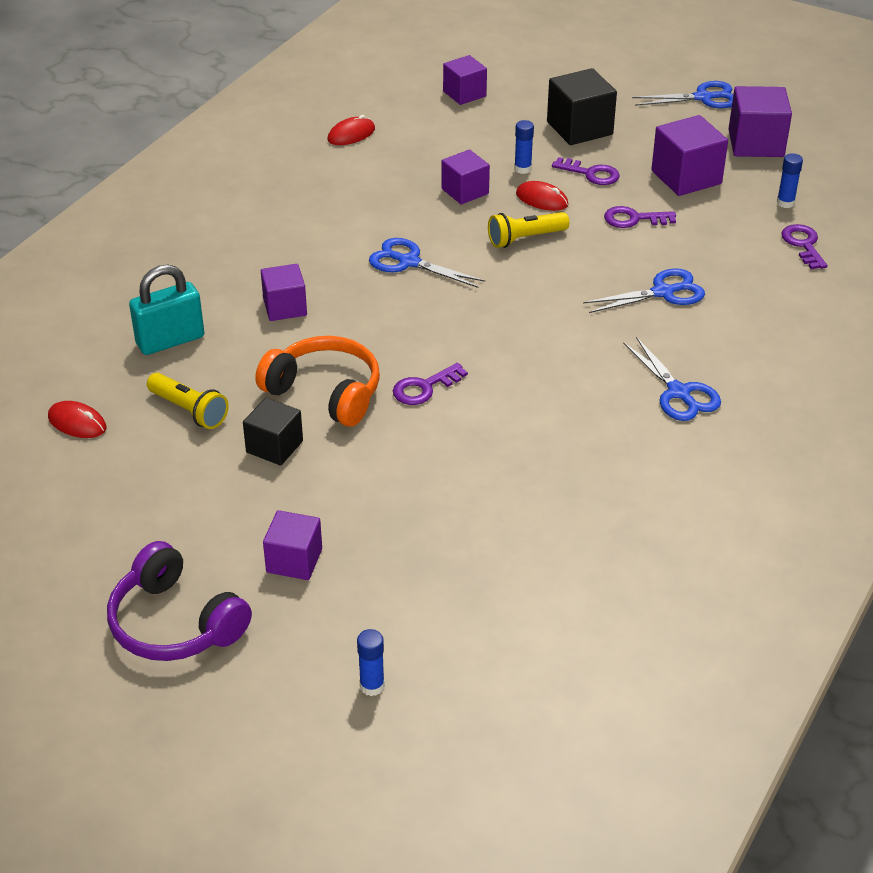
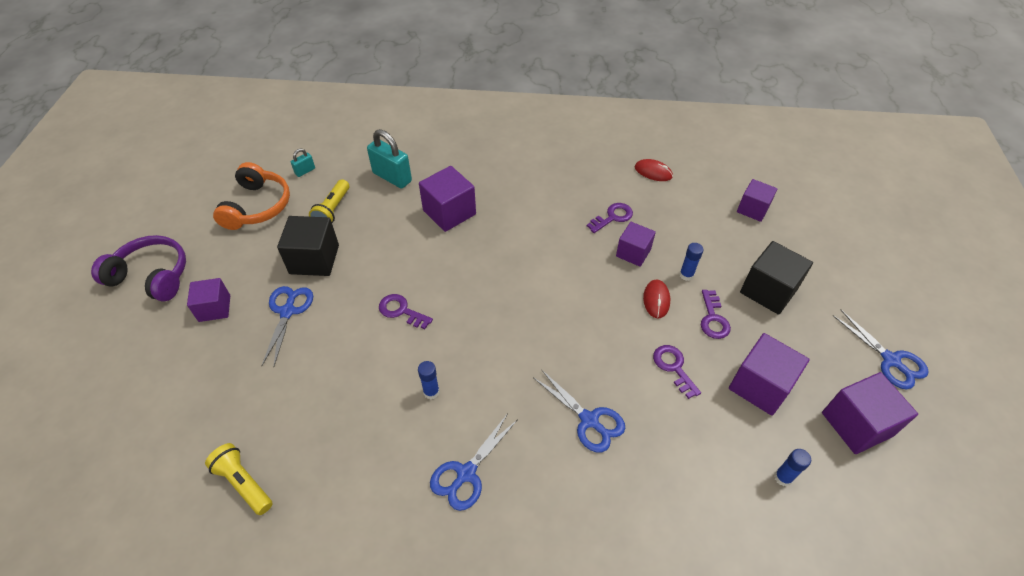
camera: 65 degrees right, 10 degrees up
(77, 423) = (305, 171): red mouse -> turquoise padlock
(175, 623) = (152, 276): purple headphones -> purple headphones turned 90 degrees clockwise
(274, 446) = (314, 259): black cube -> black cube, size x1.51
(285, 307) = (449, 212): purple cube -> purple cube, size x1.51
(325, 392) = (375, 263): orange headphones -> orange headphones (257, 206)
(372, 686) = (111, 389): blue glue stick -> blue glue stick (431, 392)
(409, 262) = (531, 253): blue scissors -> blue scissors (288, 311)
(525, 239) = (600, 307): yellow flashlight -> yellow flashlight (243, 483)
(803, 245) = (728, 513): purple key -> purple key (612, 217)

